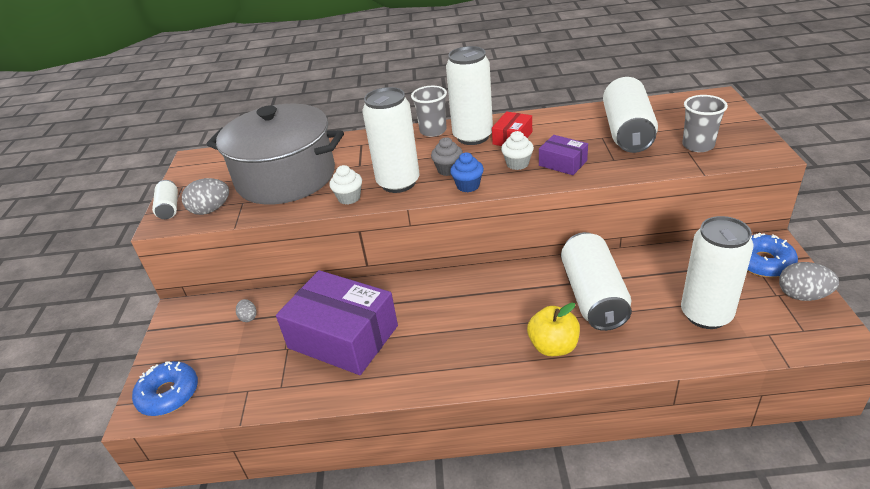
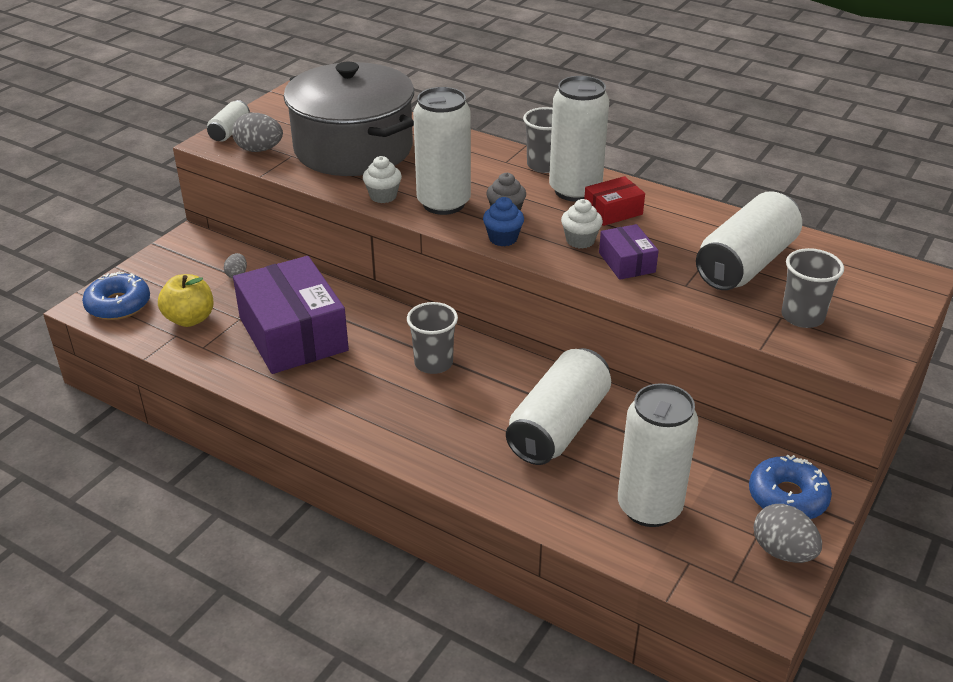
camera: 30 degrees right, 0 degrees up
(466, 301) = (433, 363): none -> grey cup
(553, 346) = (461, 447): yellow apple -> yellow apple (190, 319)

